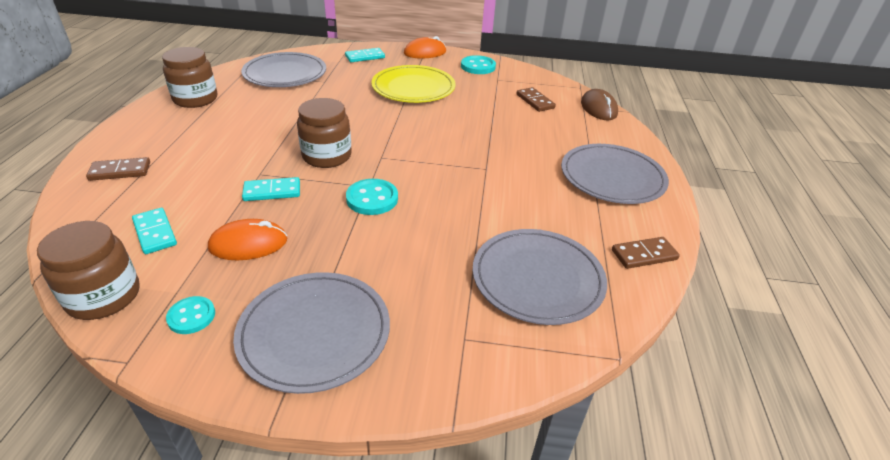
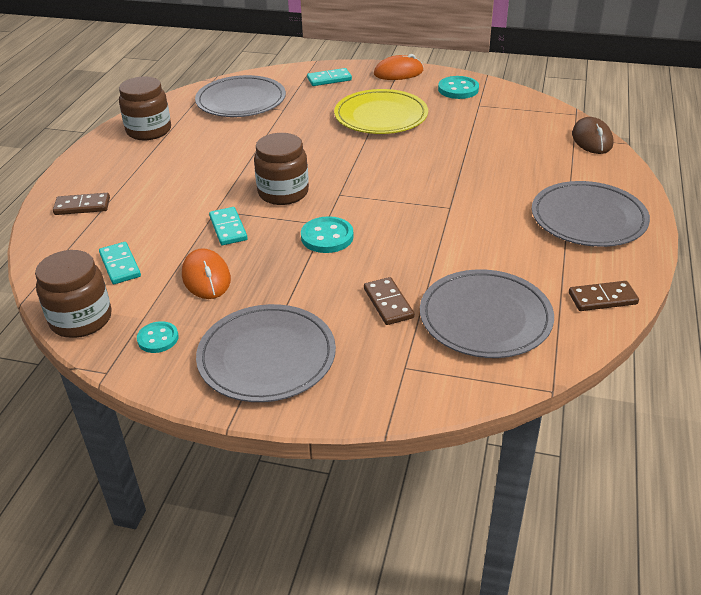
camera: 10 degrees right, 0 degrees up
(248, 244) = (206, 277): orange mouse -> orange mouse turned 75 degrees clockwise
(272, 192) = (228, 228): turquoise domino -> turquoise domino turned 75 degrees clockwise
(535, 101) = (518, 131): brown domino -> brown domino (388, 303)

